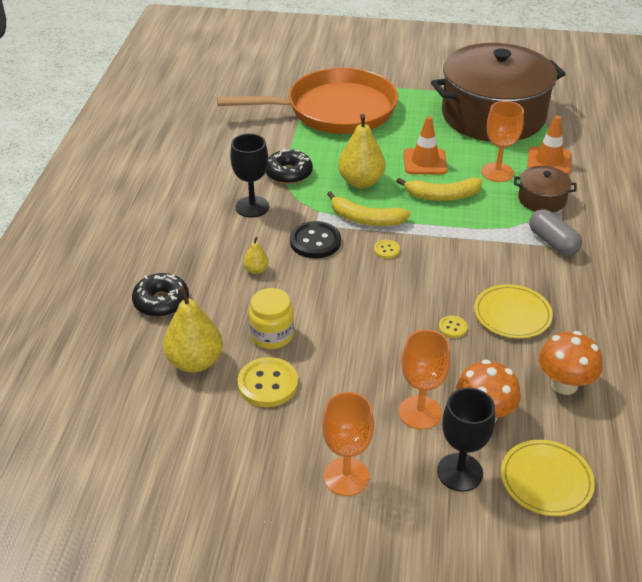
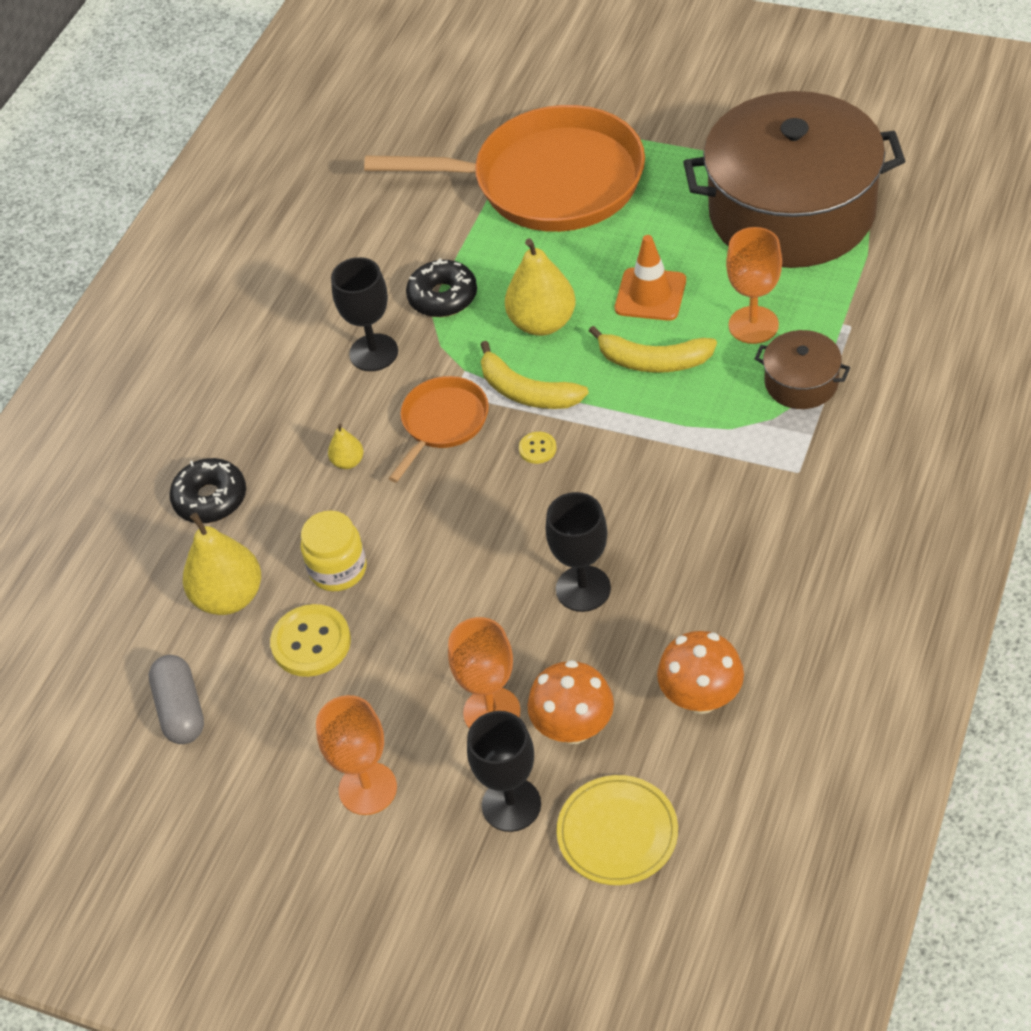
camera: 20 degrees right, 10 degrees up
(315, 241) = (442, 423): black button -> orange pan
(452, 327) = (583, 588): yellow button -> black goblet
(512, 314) = (675, 578): yellow plate -> none
(549, 161) = (842, 311): orange traffic cone -> none
(553, 242) = (784, 462): grey capsule -> grey capsule (181, 710)

